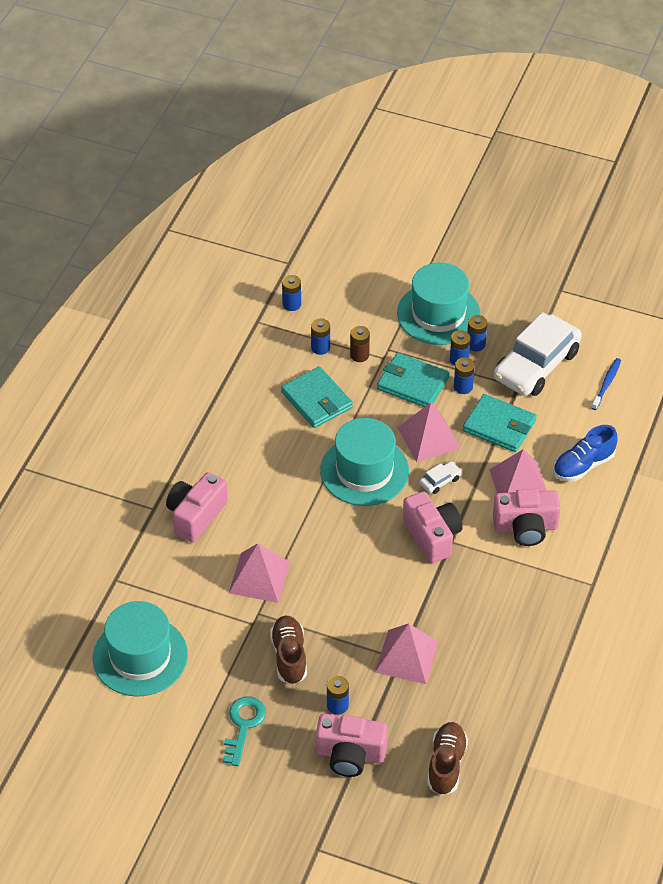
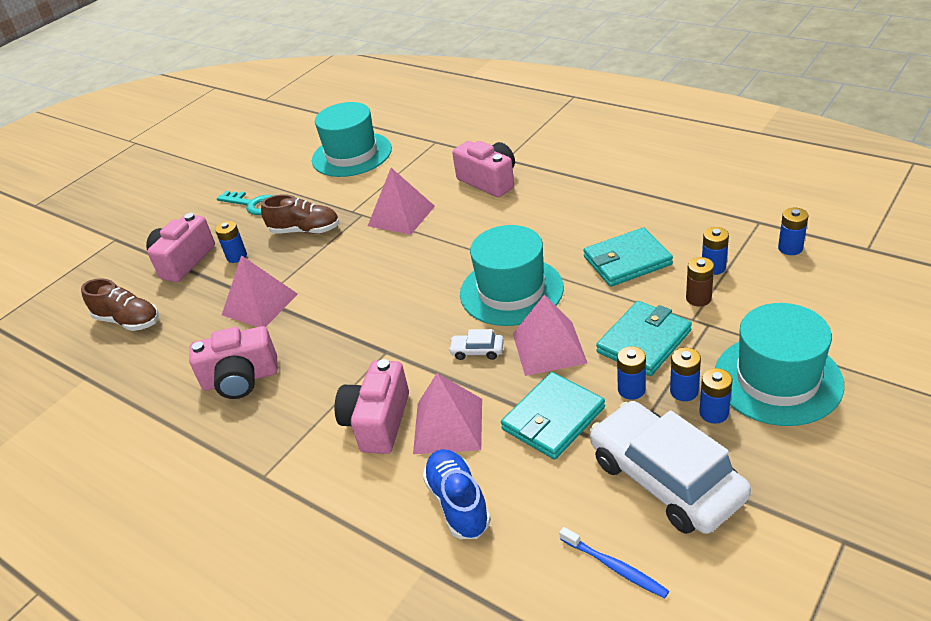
camera: 110 degrees right, 10 degrees down
(432, 536) = (400, 337): pink camera -> pink camera (241, 379)
(440, 481) = (477, 351): white car -> white car turned 120 degrees clockwise

